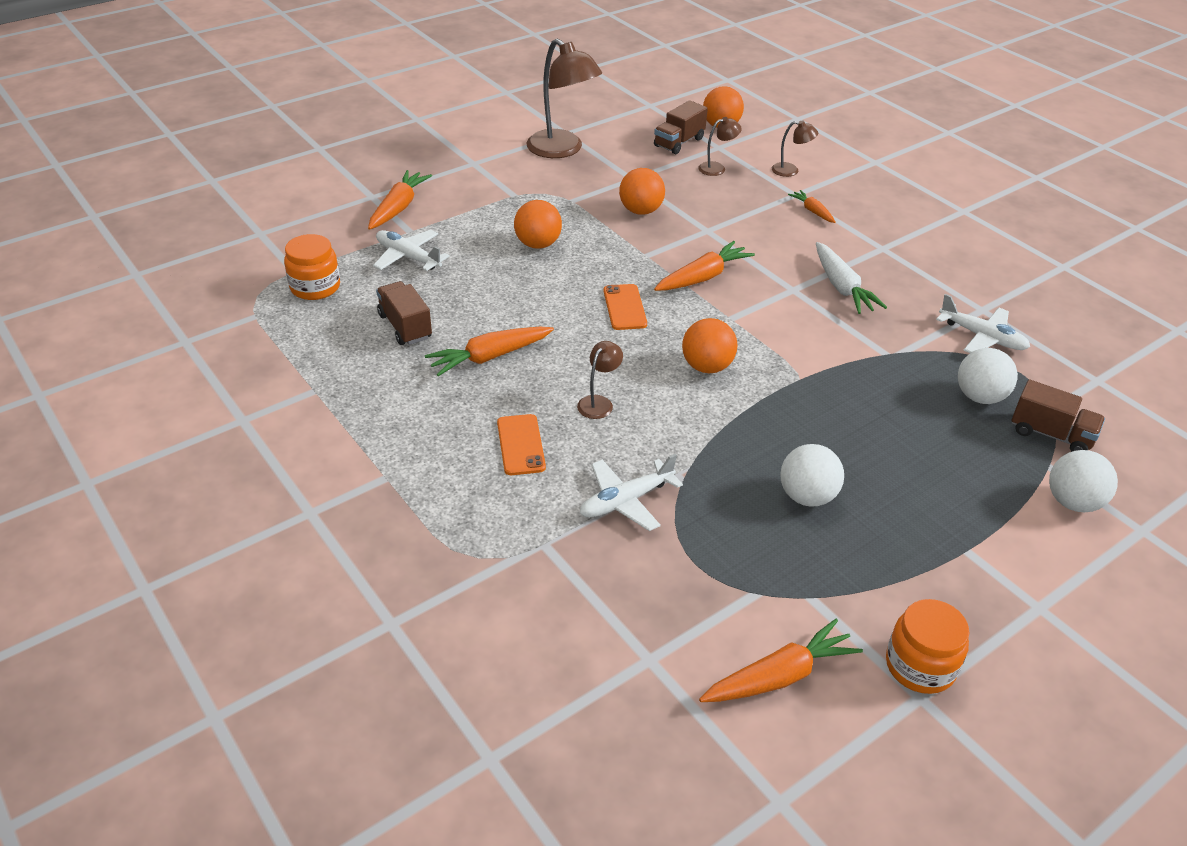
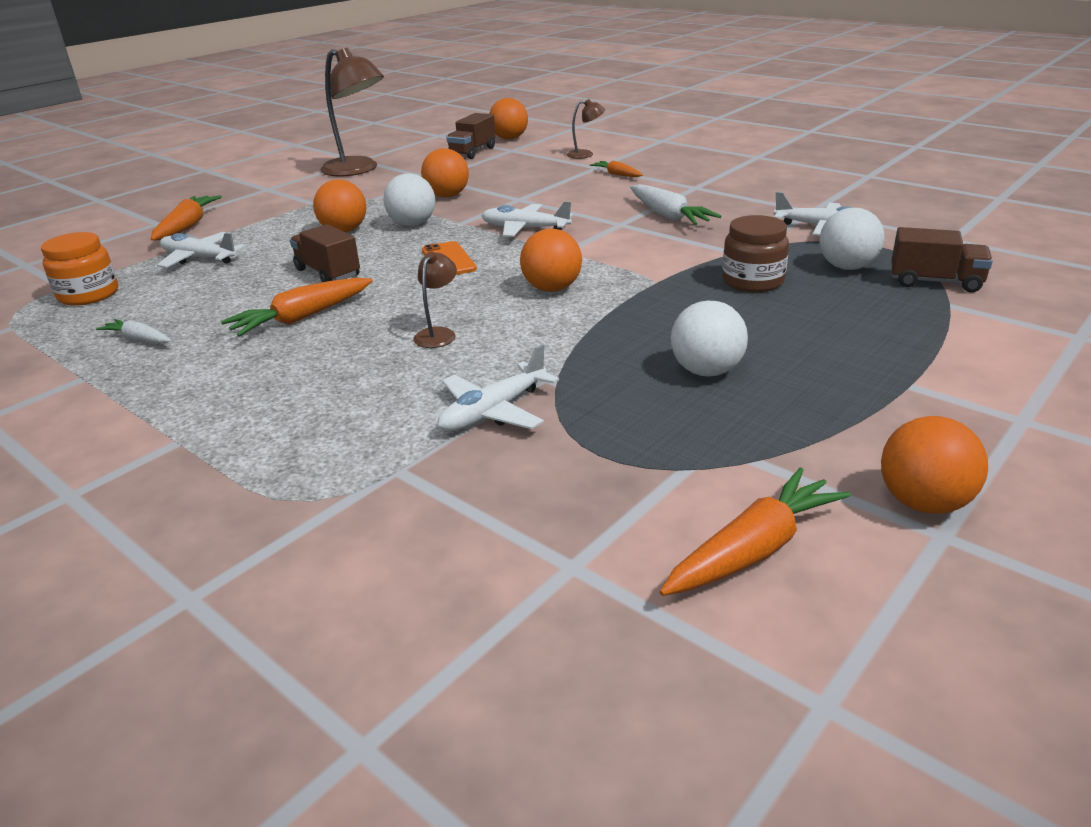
camera: 10 degrees left, 10 degrees down
(357, 354) = (139, 339): none -> white carrot
(405, 326) = (198, 309): brown truck -> brown truck (328, 273)
(521, 445) = (351, 383): orange phone -> none
(702, 277) = (524, 229): orange carrot -> white plane
(717, 168) = (514, 162): brown lamp -> none
(886, 397) = (752, 281): none -> brown jar
(920, 666) = (923, 502): orange jar -> orange ball
(1073, 502) = (994, 327): white ball -> white ball (412, 224)

